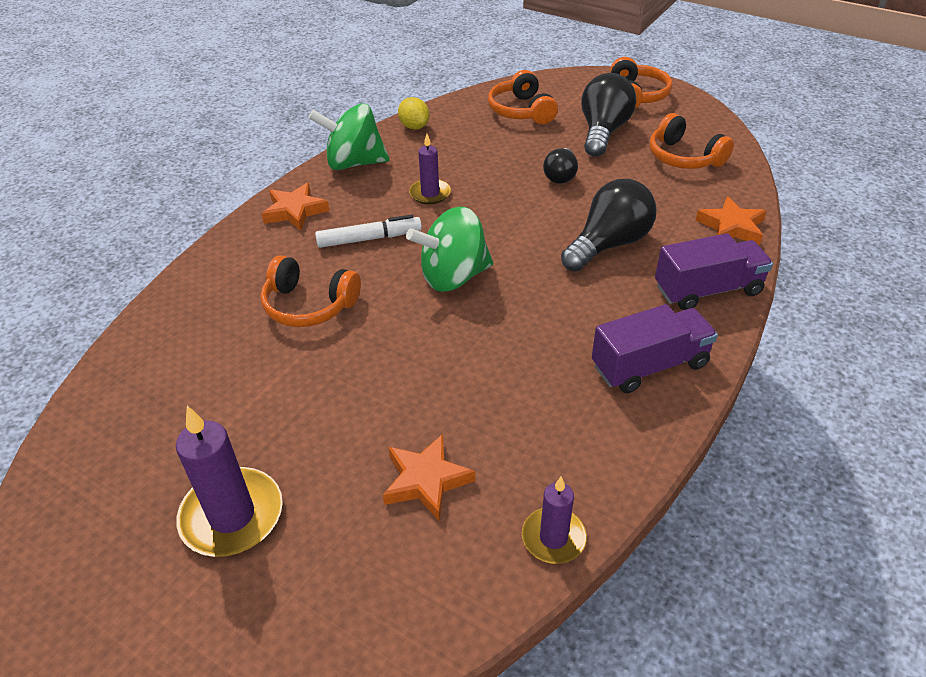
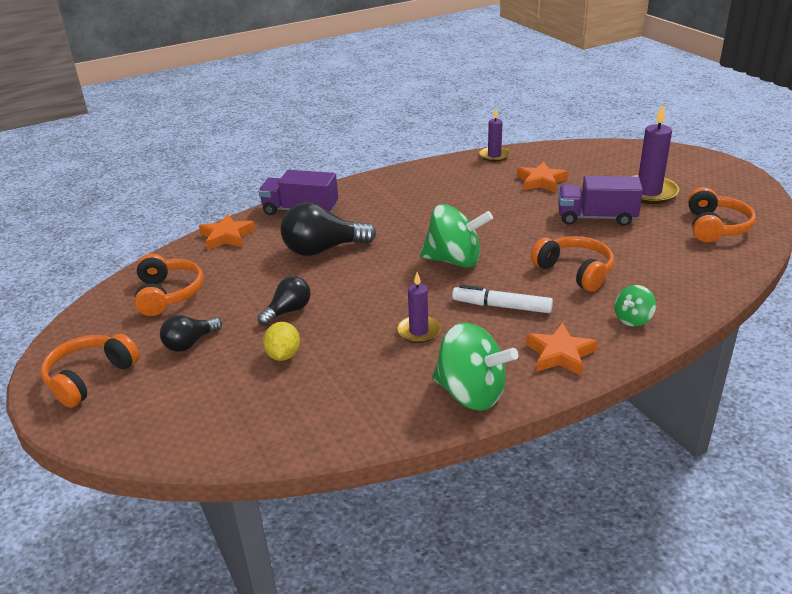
camera: 150 degrees left, 10 degrees down
(233, 264) = (633, 319): none -> green spinning top
(414, 127) = (367, 424): yellow lemon -> yellow lemon (283, 355)
(521, 111) = (228, 403): orange headphones -> orange headphones (715, 227)
(603, 132) = (190, 343): black light bulb -> black light bulb, size x0.59
(649, 366) = (382, 190): purple truck -> purple truck (596, 217)

